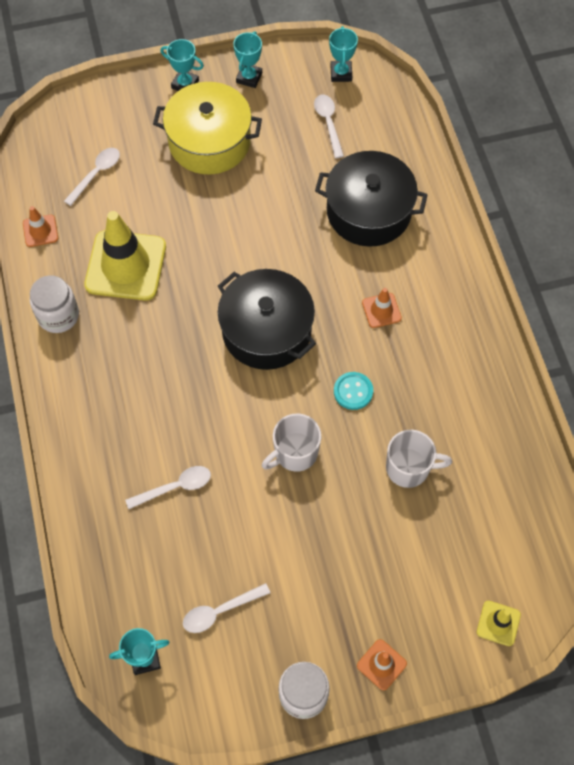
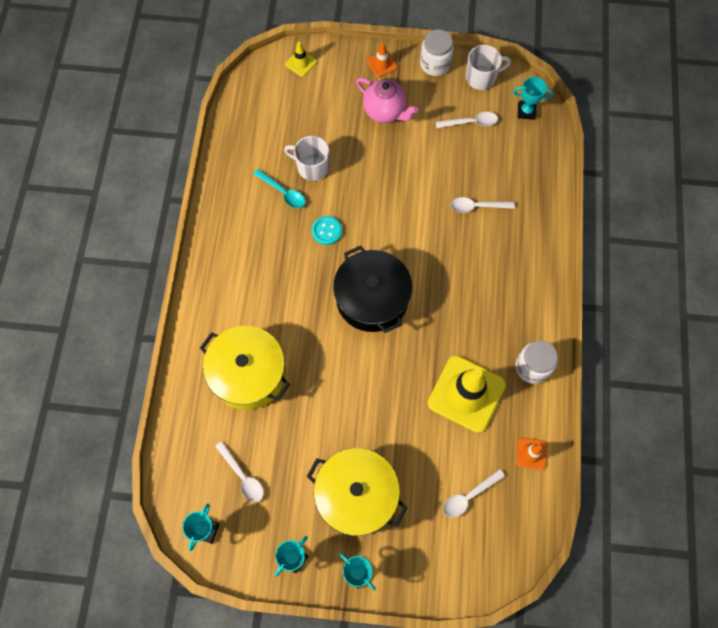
camera: 160 degrees left, 5 degrees up
(295, 453) = (386, 202): white mug -> white mug (481, 78)
(328, 123) = (242, 476): white spoon -> white spoon turned 45 degrees counterclockwise
(346, 586) = (385, 111): none -> pink teapot
(368, 211) = (248, 374): black pot -> yellow pot
(381, 310) = (278, 285): orange traffic cone -> none
(429, 422) = (283, 192): none -> turquoise spoon

